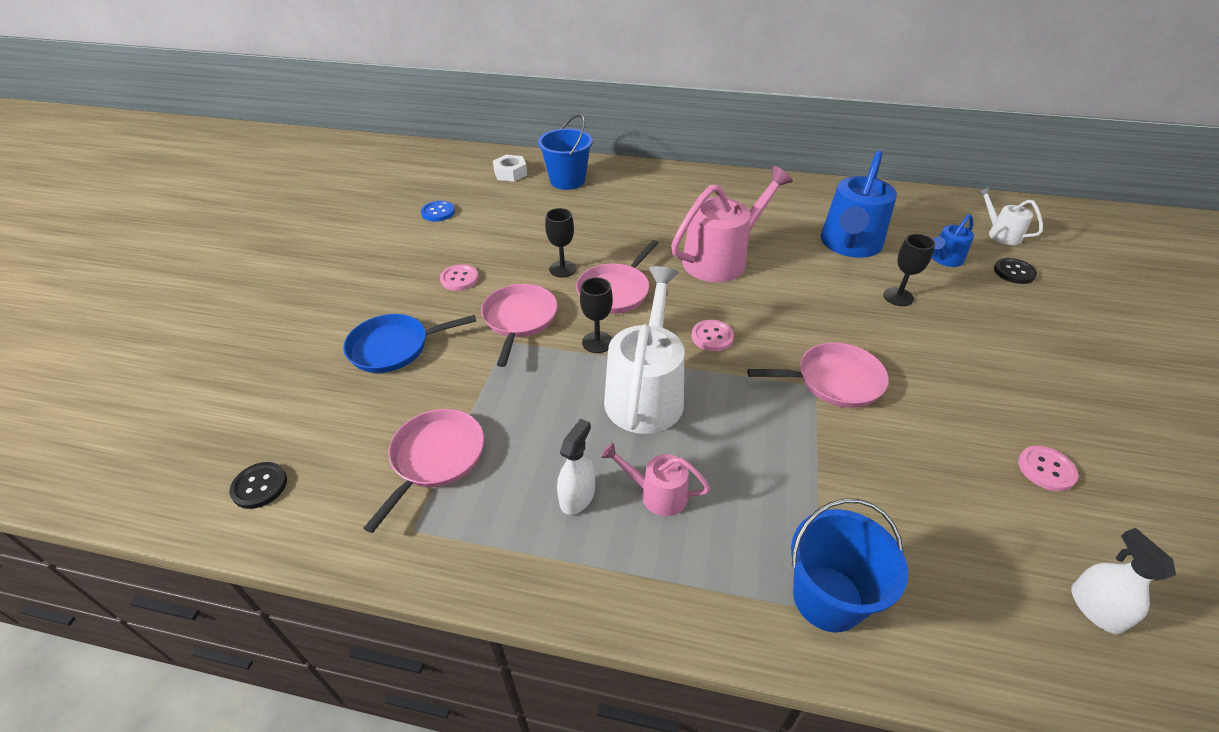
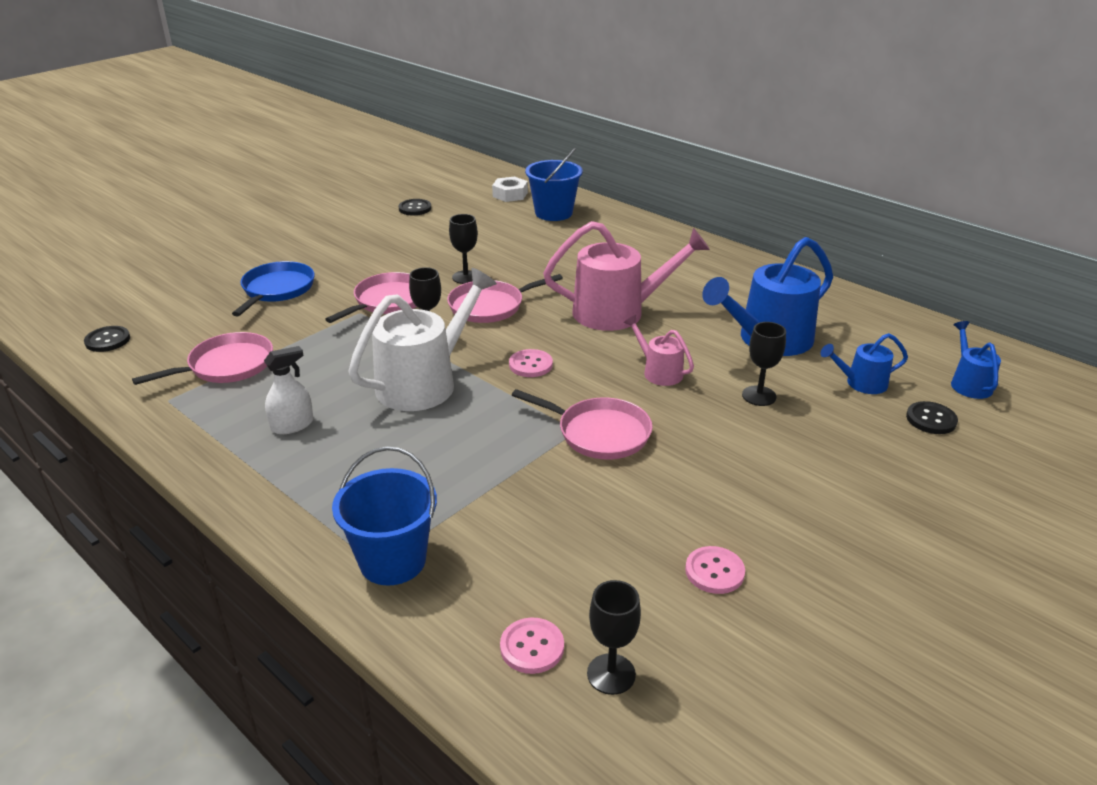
camera: 30 degrees right, 10 degrees down
(394, 347) = (277, 289): blue pan -> blue pan turned 90 degrees clockwise
(438, 212) = (415, 208): blue button -> black button
(459, 279) = (376, 260): pink button -> pink button (532, 647)
(657, 494) = (350, 447): pink watering can -> pink watering can (658, 372)
(1000, 234) = (969, 383): white watering can -> blue watering can
(1095, 608) = (611, 674): white spray bottle -> black goblet

